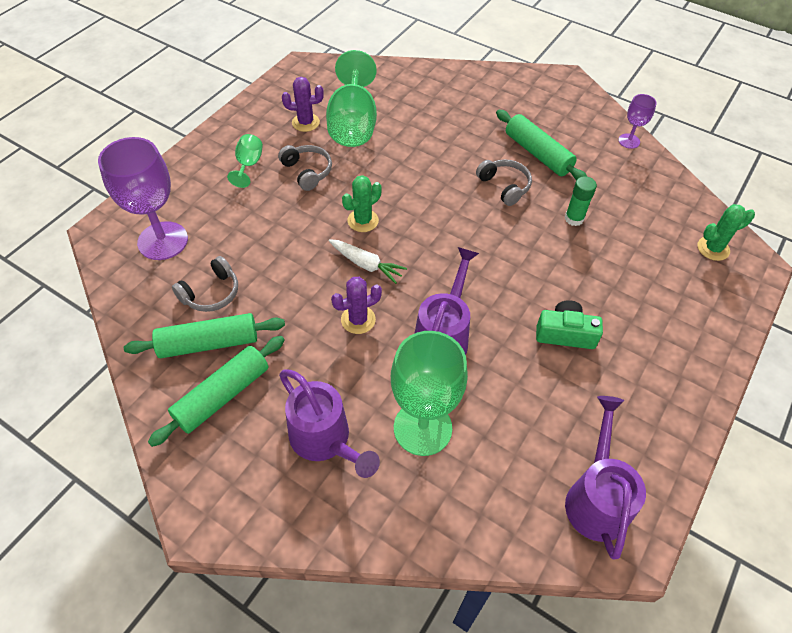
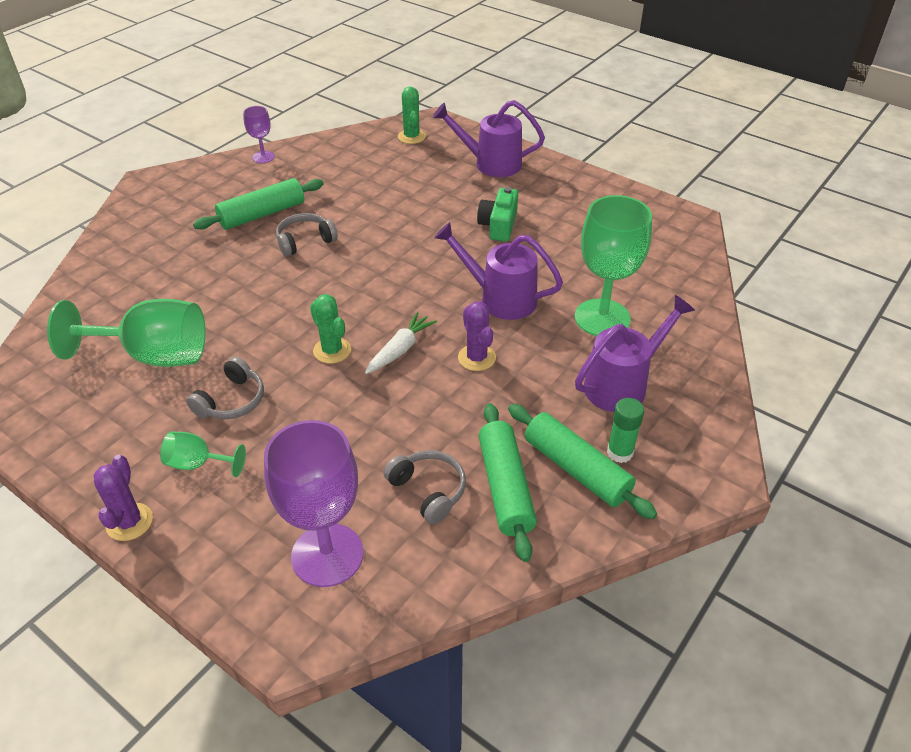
camera: 85 degrees left, 10 degrees down
(305, 122) = (130, 403): purple cactus -> purple cactus (129, 522)
(307, 171) = (231, 401): grey headphones -> grey headphones turned 150 degrees clockwise
(574, 219) = (361, 203): green glue stick -> green glue stick (620, 452)
(596, 497) = (653, 229): purple watering can -> purple watering can (490, 163)

